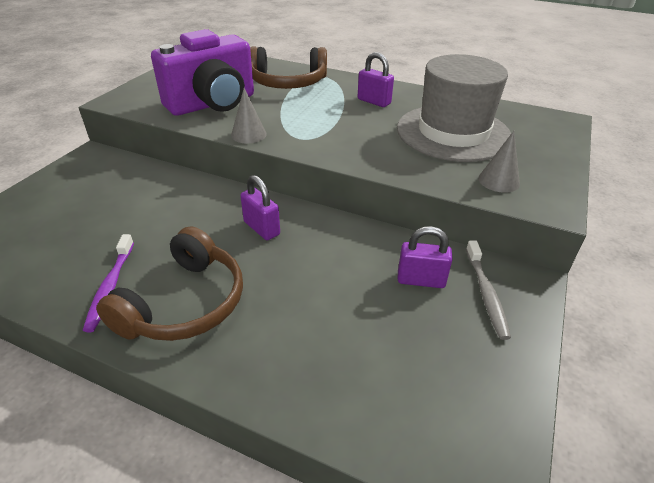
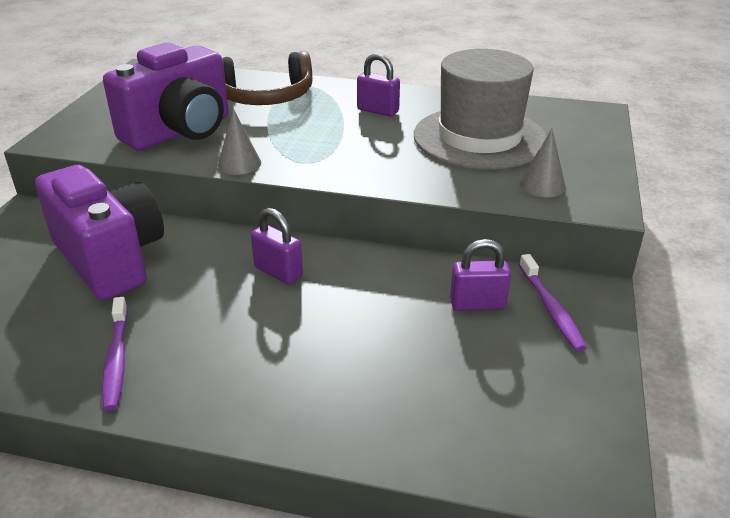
camera: 10 degrees left, 5 degrees down
(136, 200) = (110, 259): none -> purple camera
(185, 303) = (214, 364): brown headphones -> none
(486, 294) = (551, 309): grey toothbrush -> purple toothbrush

